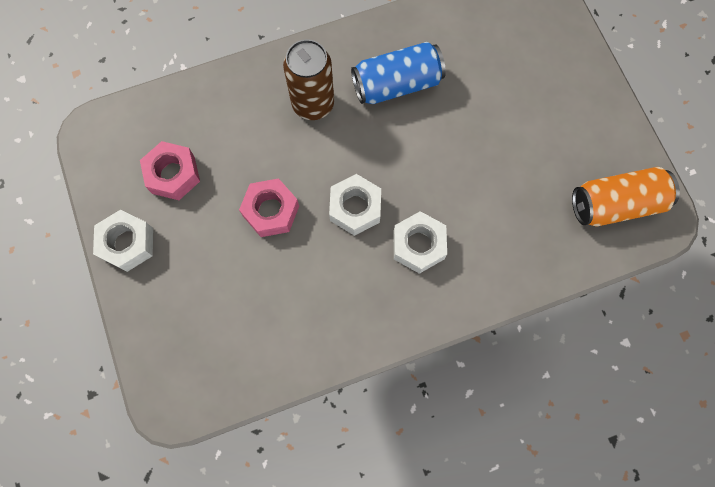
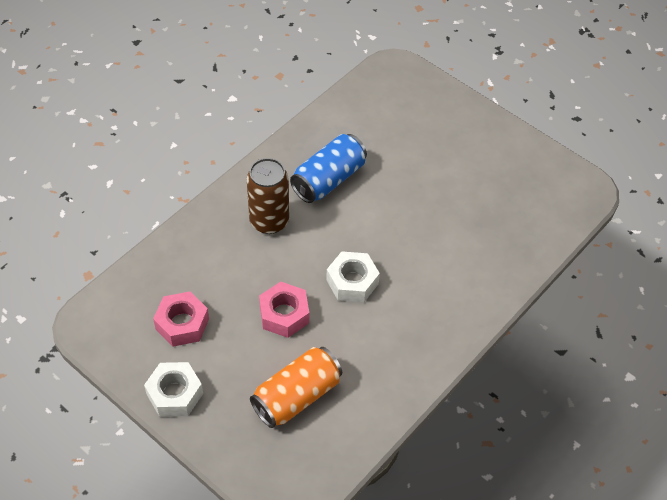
camera: 30 degrees left, 20 degrees down
(418, 245) = (419, 286): white nut -> none
(615, 204) = (547, 193): orange can -> orange can (296, 396)

